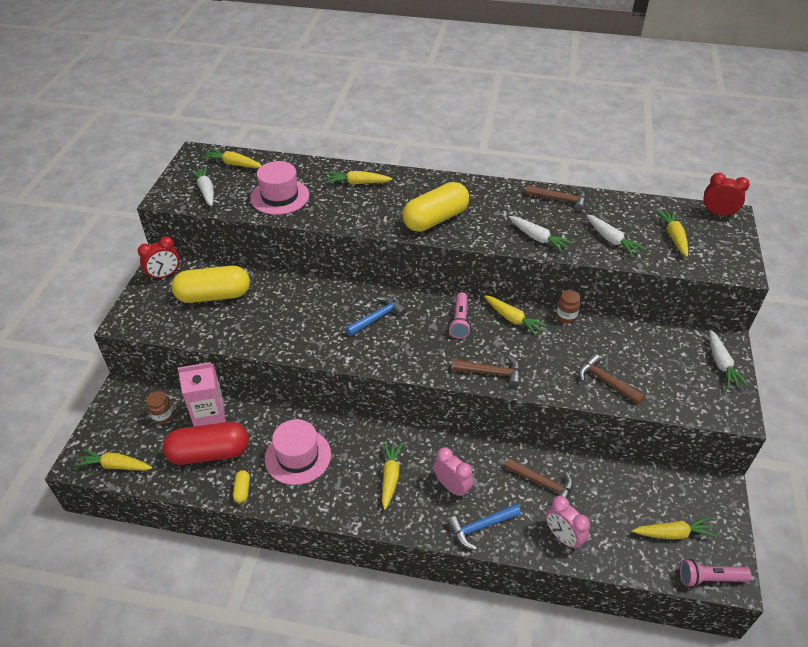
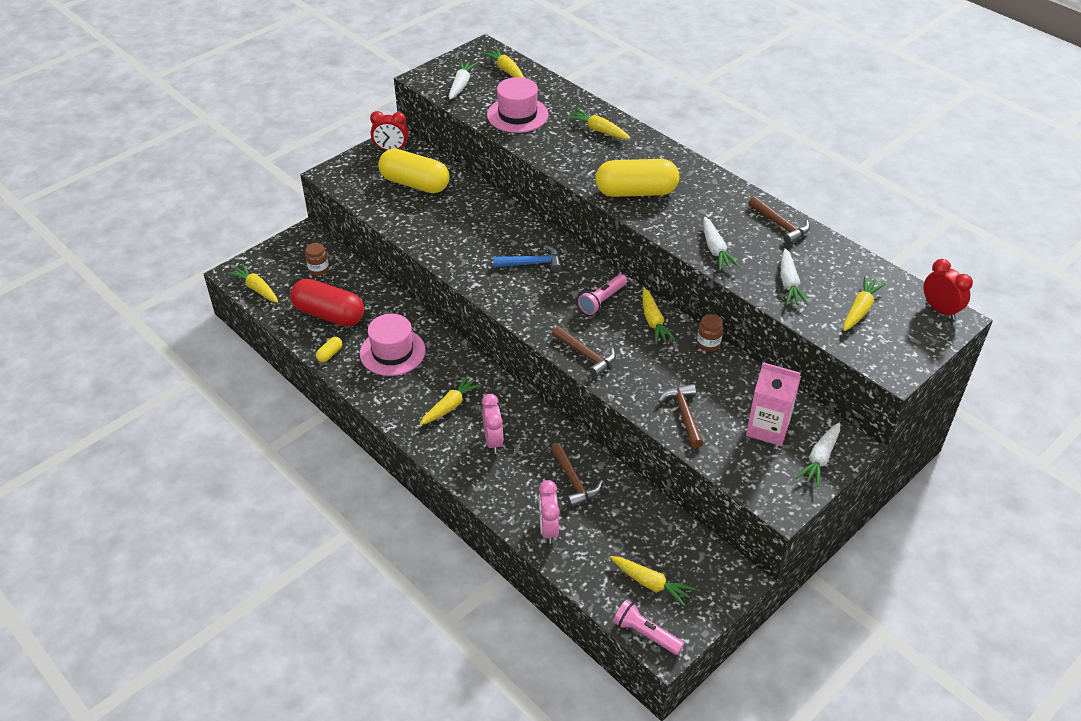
camera: 35 degrees right, 0 degrees up
(209, 413) = (354, 284): pink carton -> pink carton (768, 428)
(480, 527) = (487, 482): blue hammer -> none

